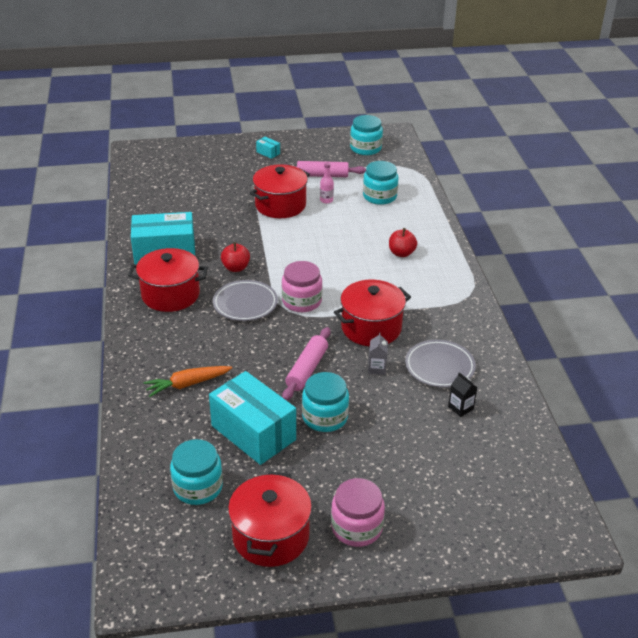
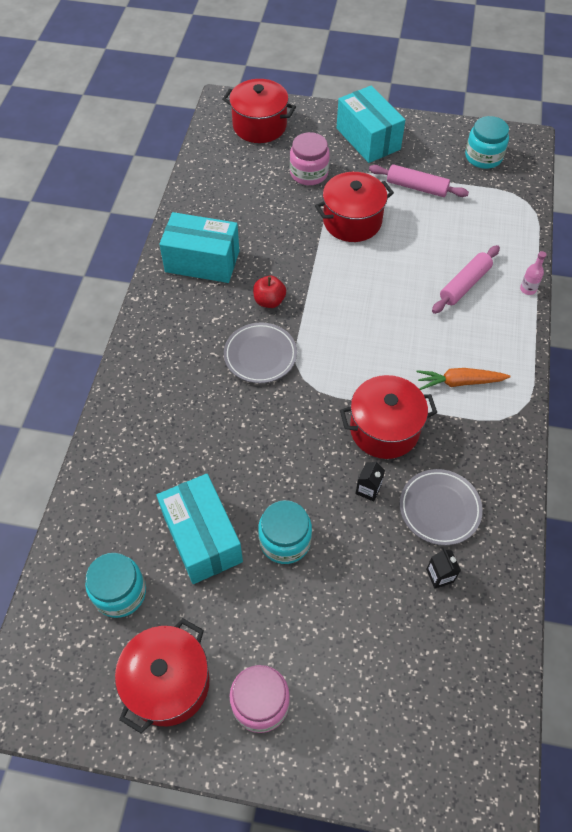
camera: 20 degrees right, 20 degrees up
(170, 295) = (187, 321): red pot -> red pot (259, 126)
(187, 384) = (159, 451): orange carrot -> orange carrot (459, 382)
(268, 153) = (368, 139): turquoise box -> turquoise box, size x2.49
(302, 301) = (322, 368): pink jar -> pink jar (309, 173)
(307, 369) = (291, 468): pink rolling pin -> pink rolling pin (464, 284)
(326, 200) = (407, 226): pink bottle -> pink bottle (528, 289)
(377, 368) = (368, 489): grey carton -> black carton
(379, 196) = (471, 235): turquoise jar -> none
(401, 253) = (462, 328): red apple -> none

